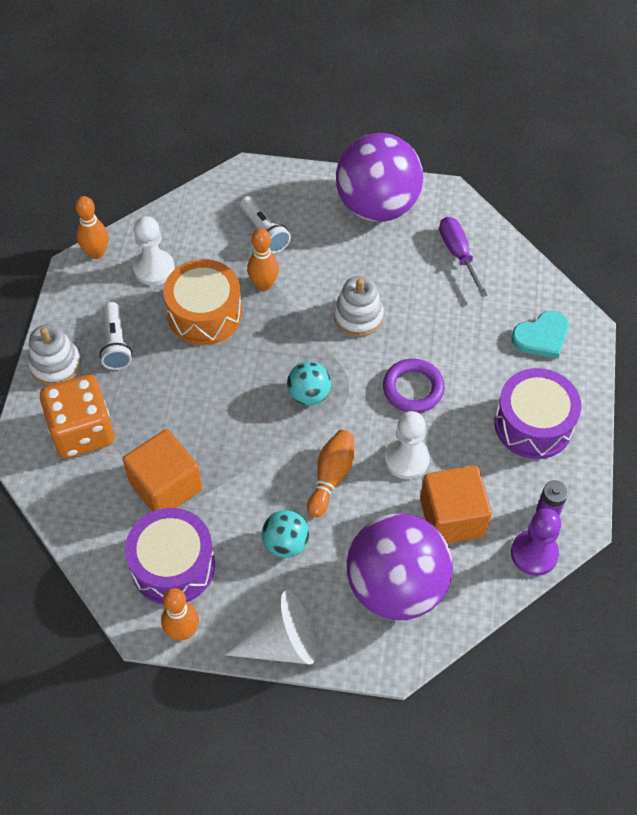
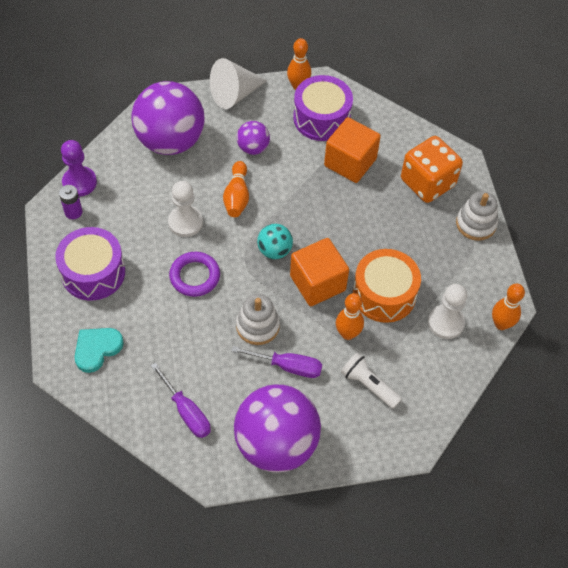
camera: 160 degrees right, 0 degrees up
(116, 344) = (440, 251): white flashlight -> none
(286, 543) = (253, 148): turquoise ball -> purple ball
(341, 269) = (287, 366): none -> purple screwdriver
(452, 517) = (142, 191): orange cube -> orange cube (317, 283)

